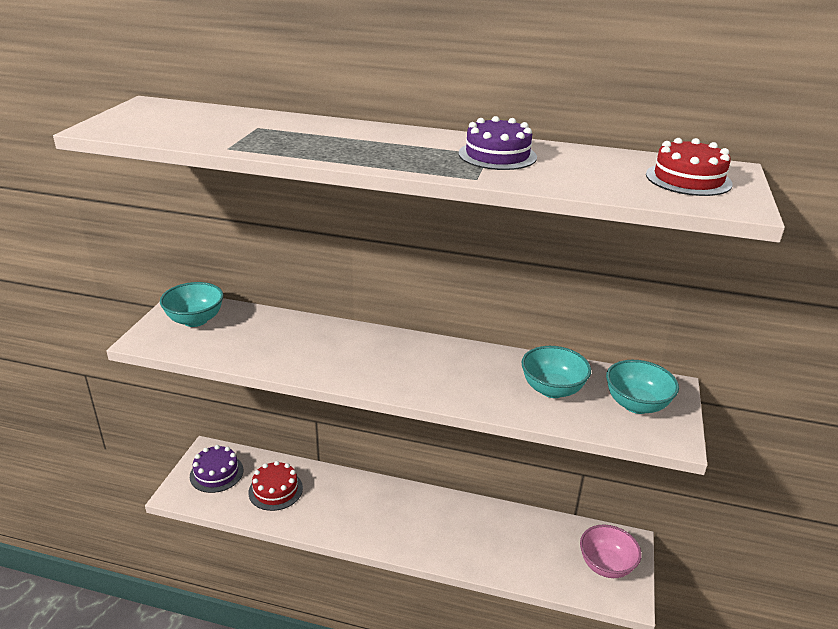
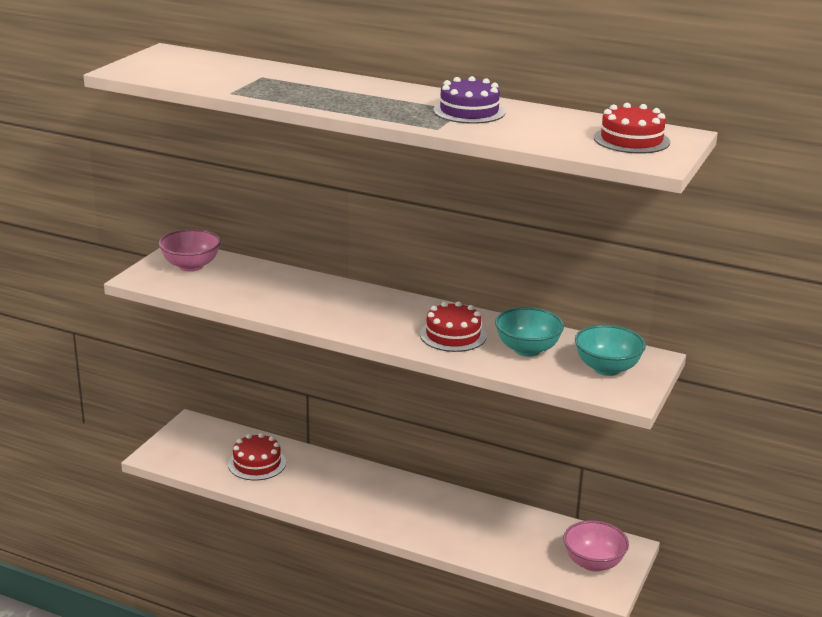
camera: 10 degrees right, 5 degrees down
(195, 320) = (191, 266): turquoise bowl -> pink bowl
(216, 473) = (198, 443): purple cake -> none
(475, 379) = (453, 335): none -> red cake

